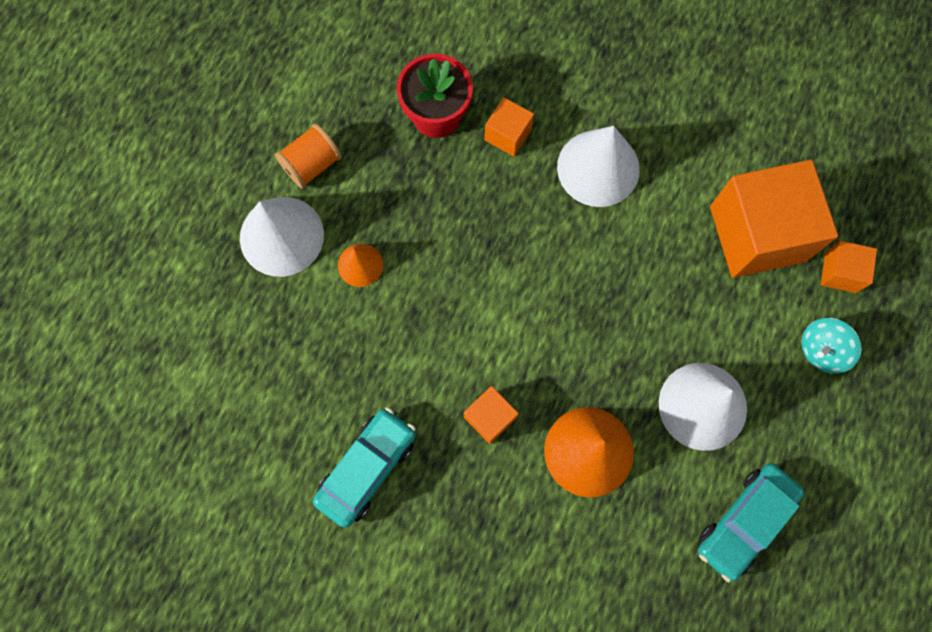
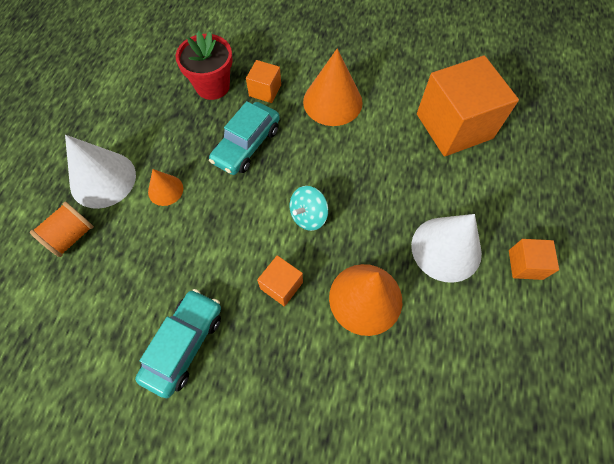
camera: 10 degrees left, 10 degrees down
(312, 164) = (124, 129): orange spool -> orange spool (71, 236)
(598, 168) = (332, 101): white cone -> orange cone
(744, 521) = (502, 332): turquoise car -> turquoise car (246, 145)
(821, 350) = (522, 195): turquoise spinning top -> turquoise spinning top (308, 216)
(840, 272) = (519, 141): orange cube -> orange cube (525, 264)

